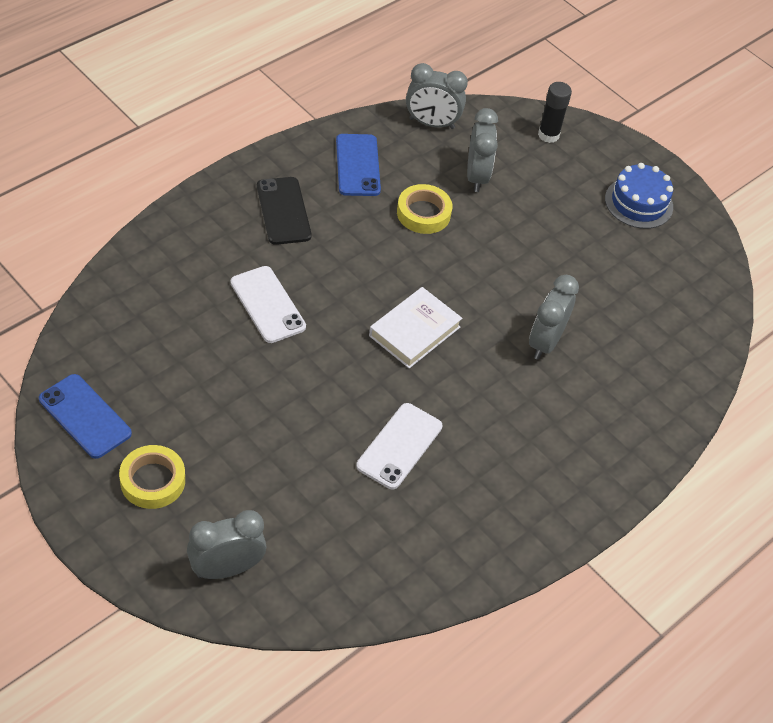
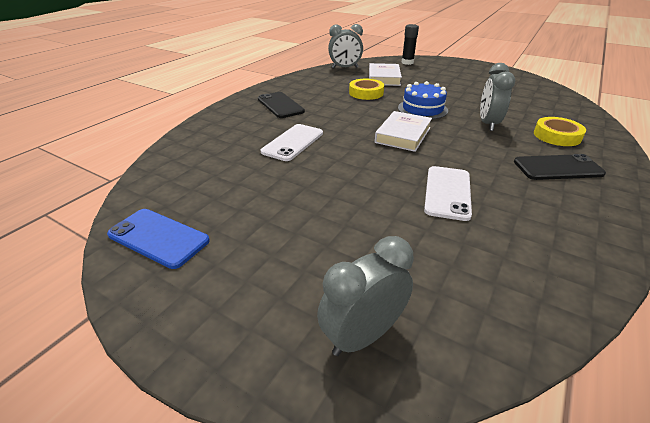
camera: 10 degrees left, 15 degrees down
(152, 481) = (243, 272): yellow tape -> yellow tape (557, 136)
(267, 304) = (293, 142): white phone -> white phone turned 75 degrees clockwise
(358, 165) = (315, 84): blue phone -> none
(477, 176) = (384, 78): grey clock -> white book
(557, 449) = (557, 168): none -> black phone
(638, 203) = (475, 73): blue cake -> blue cake (422, 109)

